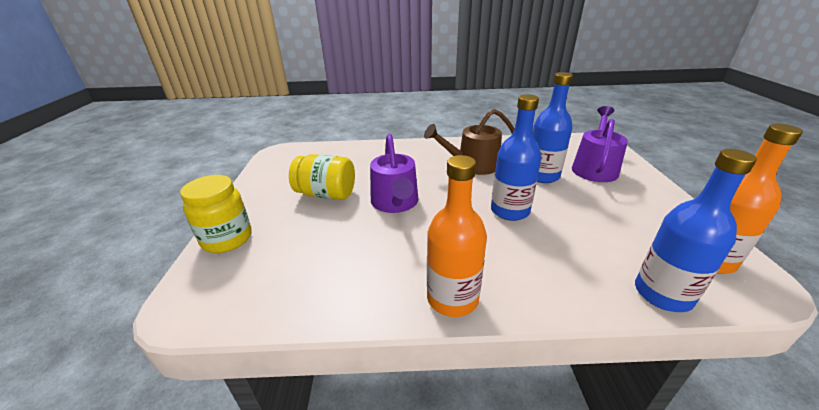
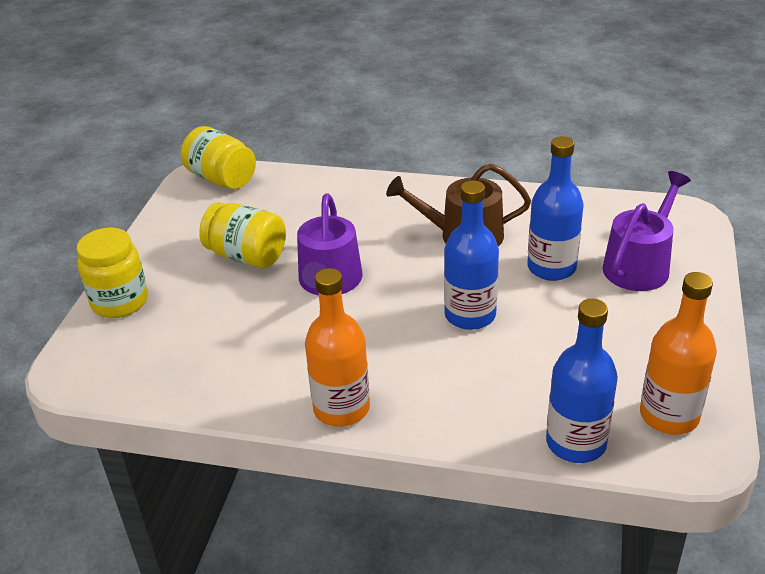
camera: 15 degrees right, 5 degrees up
(294, 152) = (221, 179): none -> yellow jar

